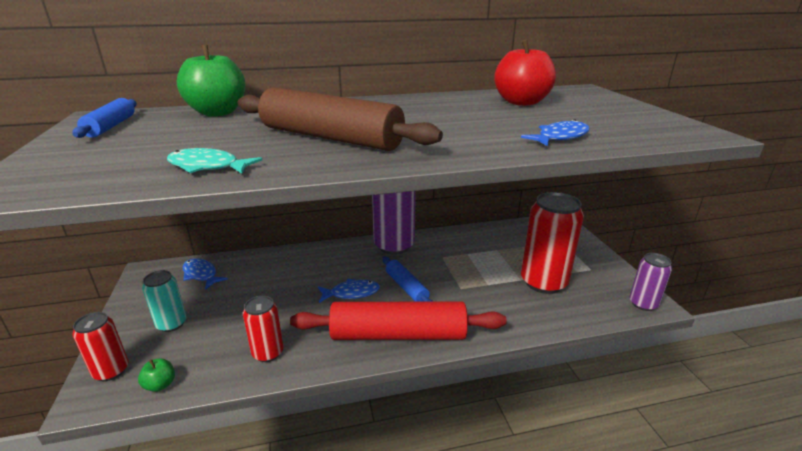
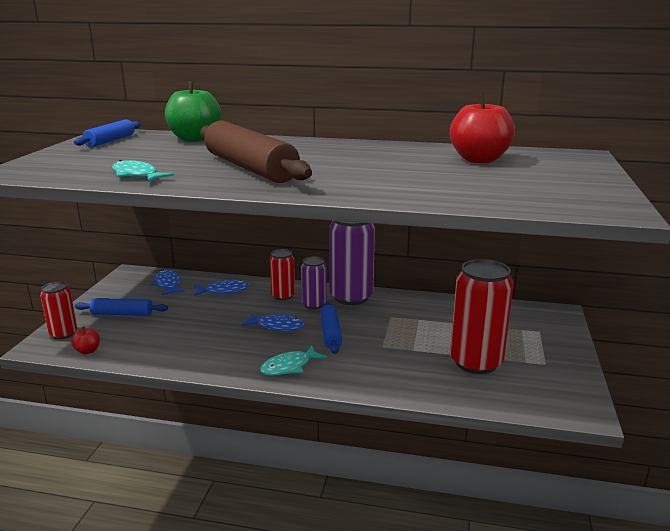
camera: 25 degrees right, 5 degrees down
(160, 385) = (88, 351): green apple -> red apple
(171, 324) = (122, 314): turquoise can -> blue rolling pin
(268, 353) = (175, 351): red can -> red can (283, 296)
(398, 334) = (289, 367): red rolling pin -> turquoise fish
(560, 137) = (450, 193): blue fish -> blue fish (224, 290)
(643, 304) = (572, 408): purple can -> purple can (314, 304)

